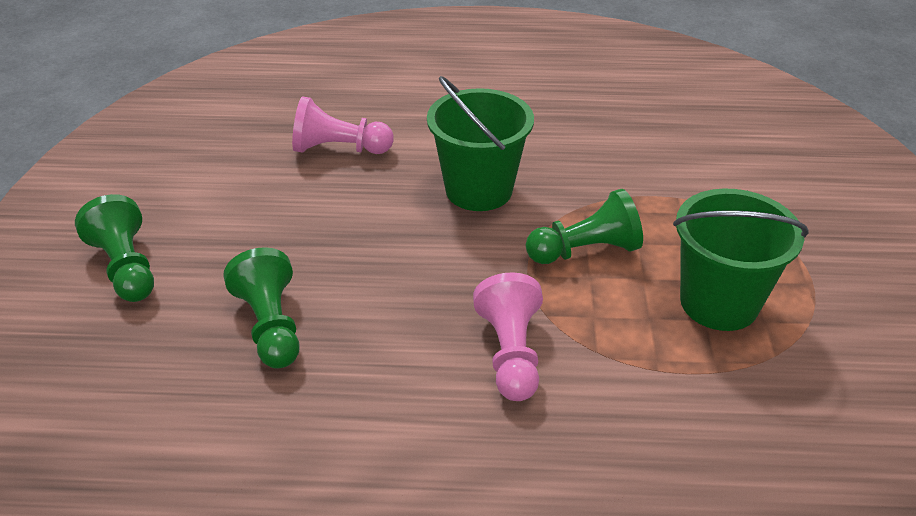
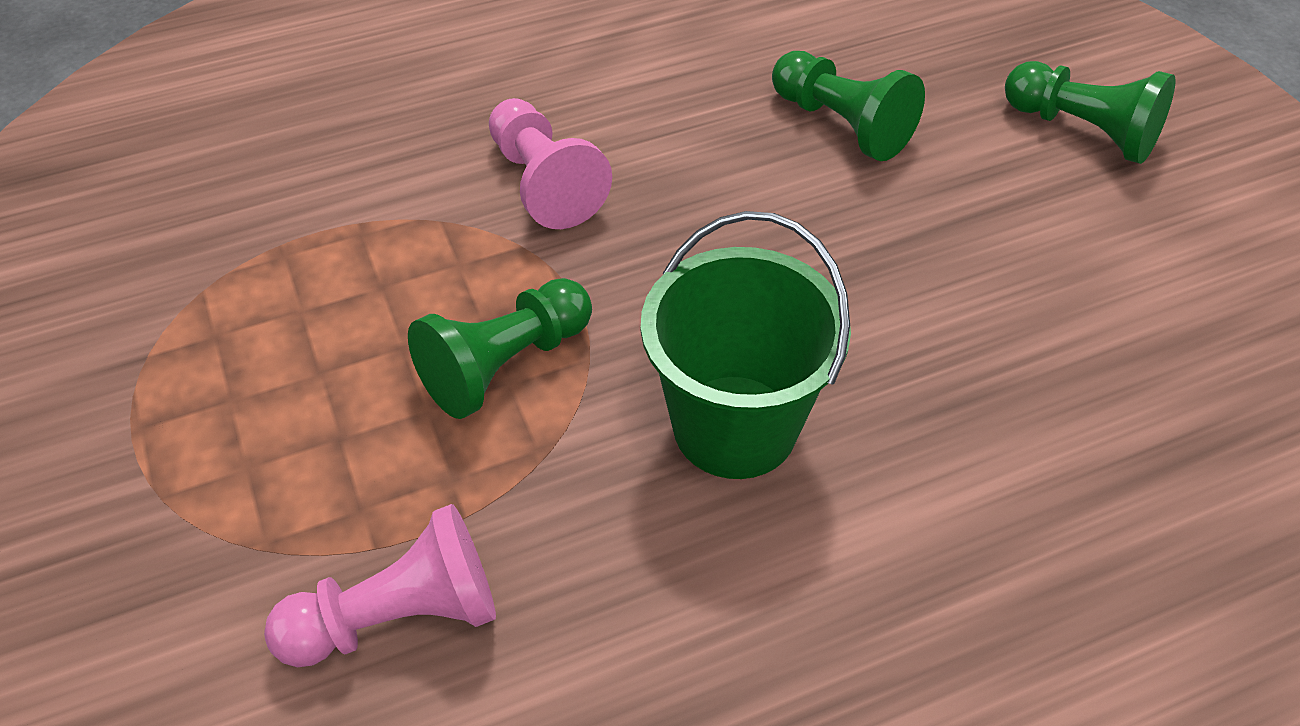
camera: 155 degrees right, 10 degrees up
(339, 149) = (1038, 430): pink pawn -> pink pawn (398, 617)
(719, 303) = (283, 342): green bucket -> none

